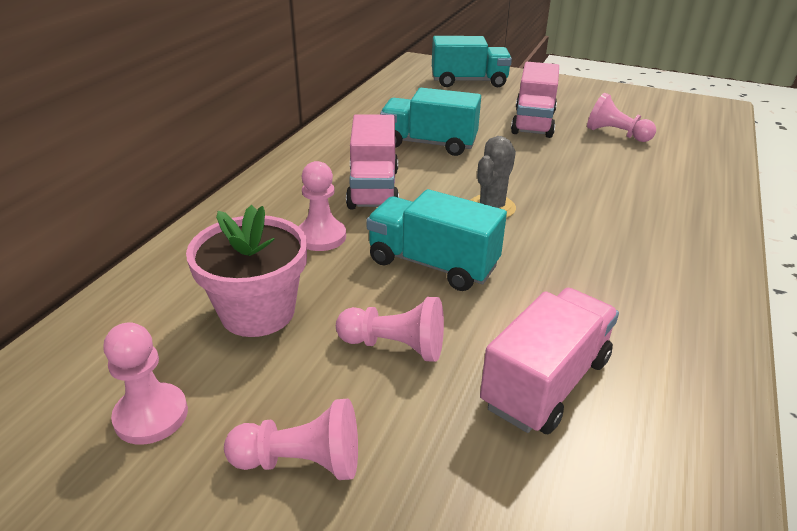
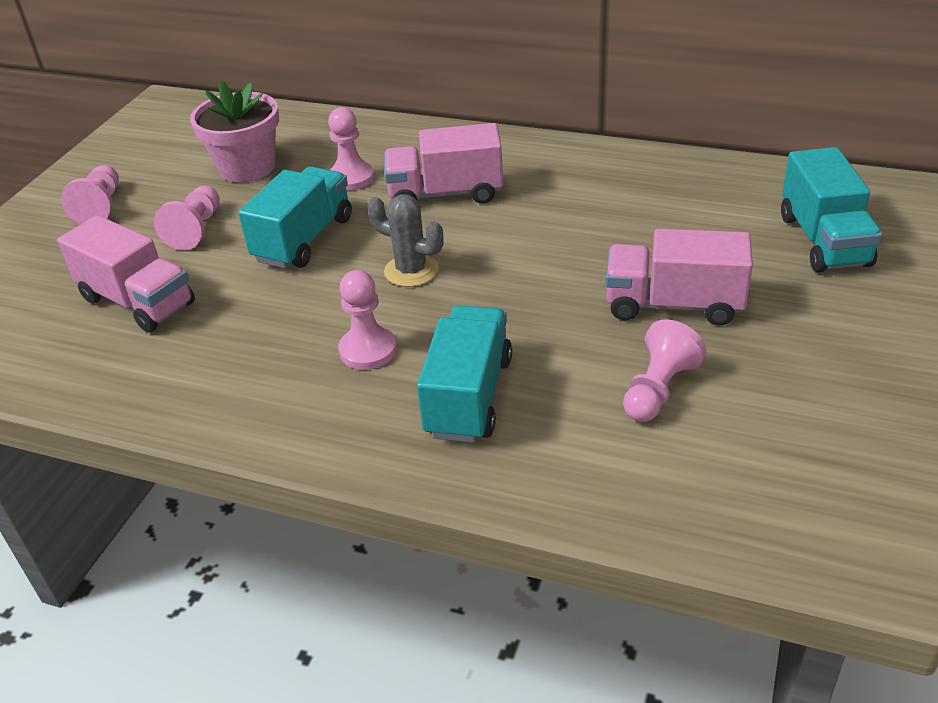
camera: 90 degrees right, 5 degrees up
(151, 415) = (154, 152): pink pawn -> pink pawn (368, 350)
(429, 144) = (568, 220): turquoise truck -> turquoise truck (469, 396)

